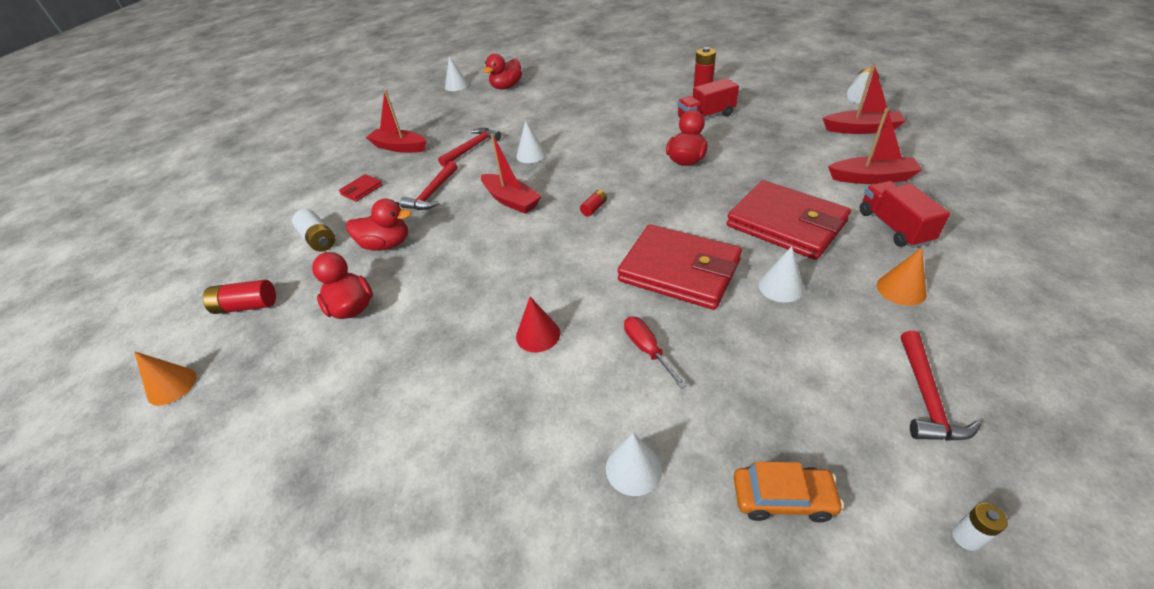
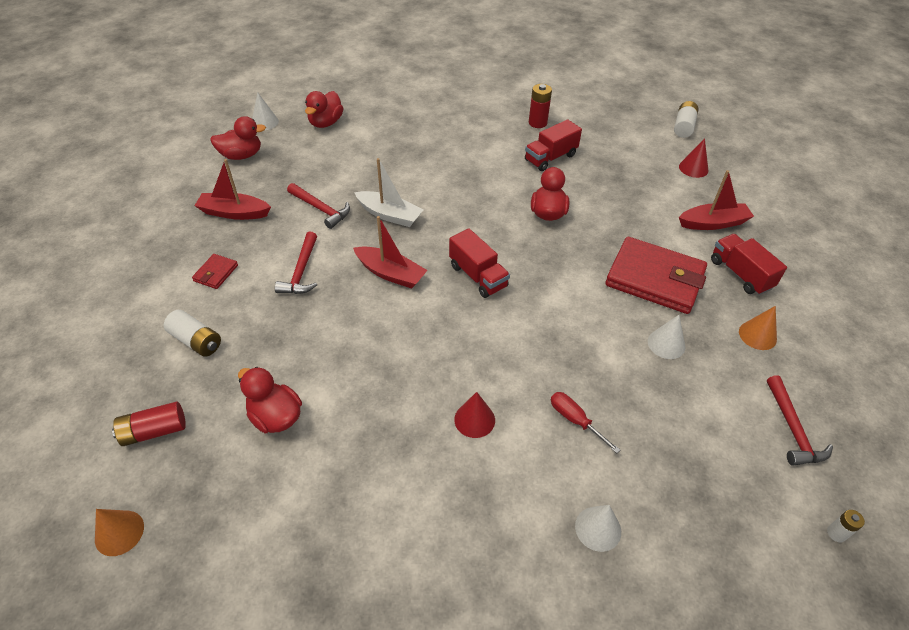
camera: 20 degrees left, 5 degrees up
(386, 244) = (278, 339): red duck -> red duck (241, 155)
(472, 148) = (321, 209): red hammer -> red hammer turned 105 degrees clockwise
(531, 155) = (389, 215): white cone -> white boat
(594, 208) = (478, 276): red battery -> red truck
(679, 271) = (578, 338): red wallet -> none
(783, 498) = (713, 530): orange car -> none
(861, 129) = (693, 168): red boat -> red cone

